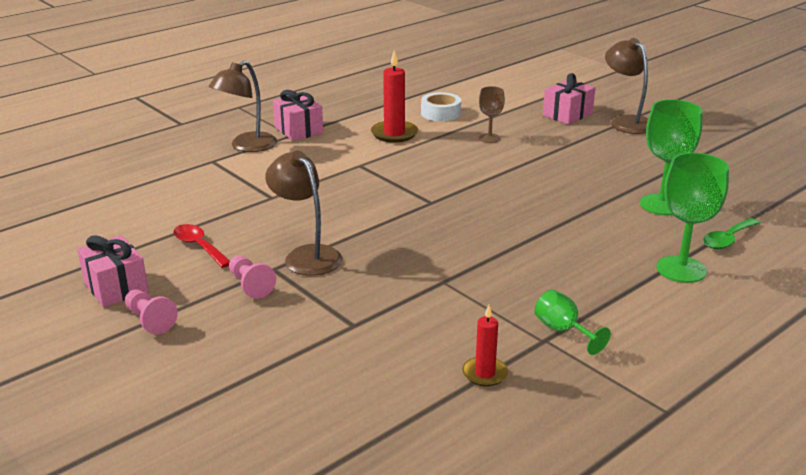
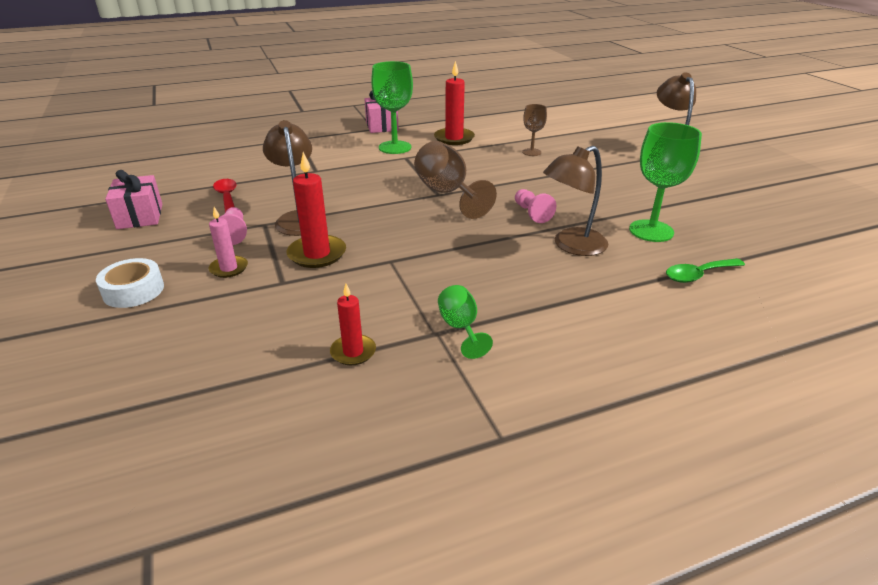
camera: 20 degrees right, 5 degrees up
(150, 320) = (136, 245): pink pawn -> pink pawn (532, 213)
(247, 146) = (332, 132): brown lamp -> brown lamp (571, 246)
(283, 323) = (229, 268): none -> pink candle
(363, 289) = (317, 254): none -> red candle
(440, 113) = (506, 128): white tape -> white tape (133, 291)
(441, 200) = (447, 194): none -> brown goblet
(567, 114) = (617, 143): pink gift -> none
(681, 269) = (626, 294): green goblet -> green goblet (395, 147)

